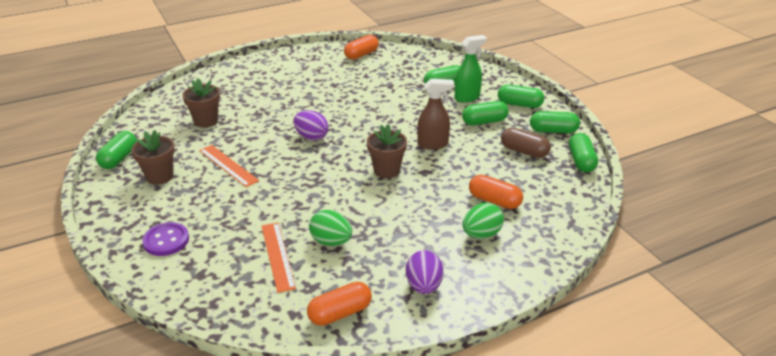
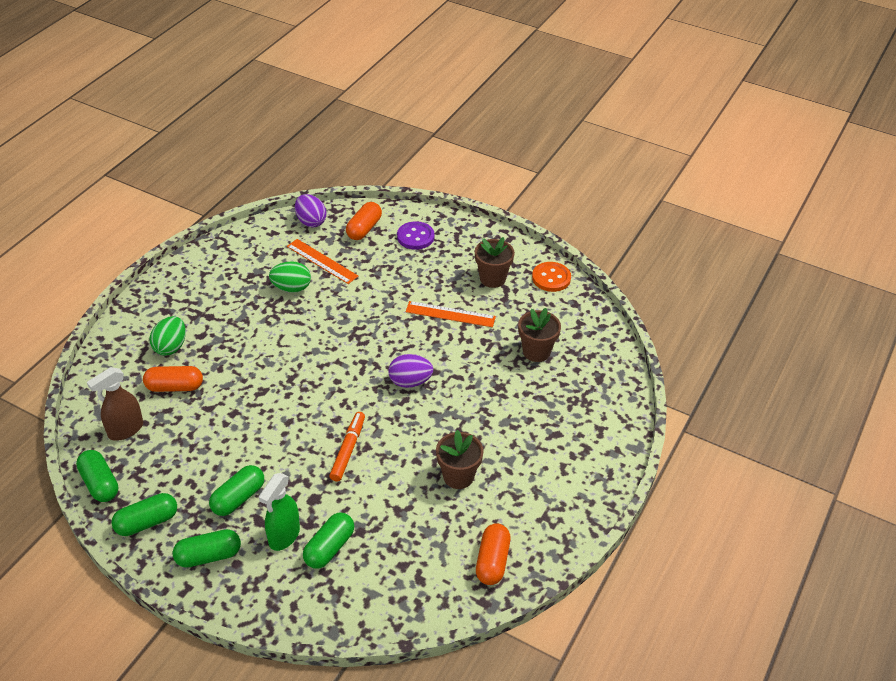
camera: 145 degrees right, 10 degrees up
(119, 158) = (551, 278): green capsule -> orange button
(340, 313) = (242, 245): orange capsule -> orange capsule (364, 229)
(386, 170) = (300, 375): brown flower pot -> brown flower pot (458, 476)
(392, 119) = (348, 450): none -> orange marker
(423, 286) = (195, 286): purple egg -> purple egg (311, 221)
(433, 144) = (276, 432): brown spray bottle -> brown spray bottle (125, 430)
(524, 151) = (170, 469): brown capsule -> none

